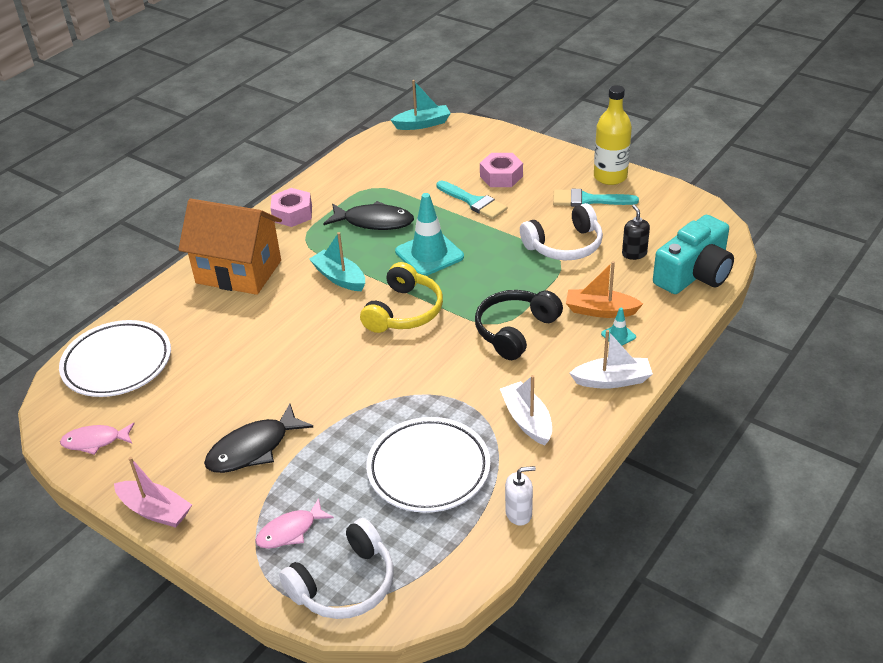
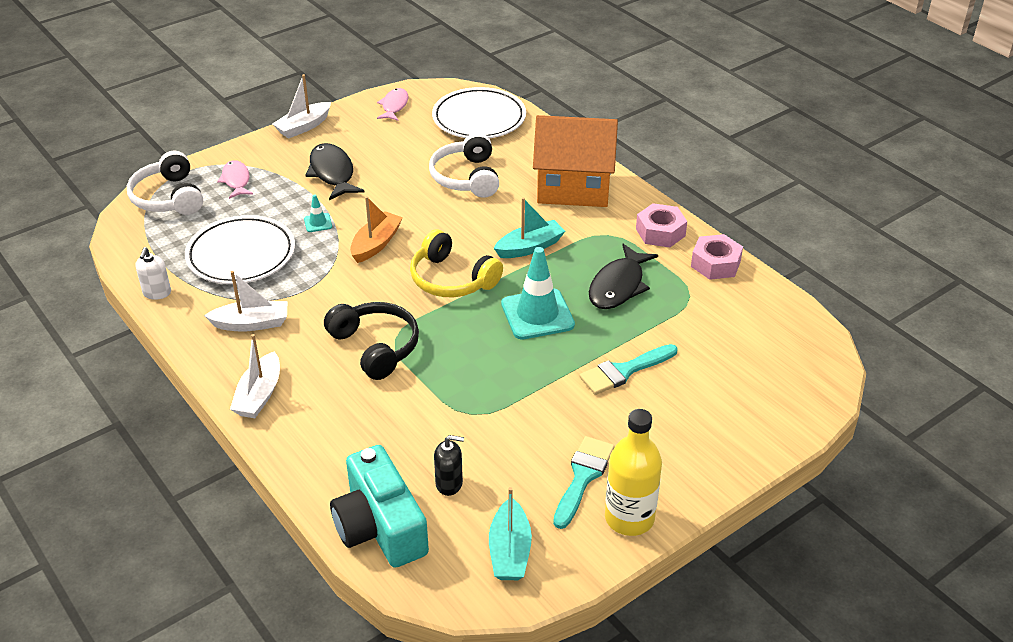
camera: 105 degrees right, 0 degrees up
(155, 511) = (303, 127): pink boat -> white boat
(239, 272) = (573, 188): orange house -> orange house turned 60 degrees clockwise
(422, 124) = (831, 366): turquoise boat -> turquoise boat (509, 551)
(501, 176) = (672, 409): pink nut -> pink nut (715, 264)
(564, 245) = (498, 426): white headphones -> white headphones (466, 177)
(600, 310) = (366, 420): orange boat -> orange boat (376, 244)
(618, 335) = (319, 421): turquoise traffic cone -> turquoise traffic cone (318, 223)

